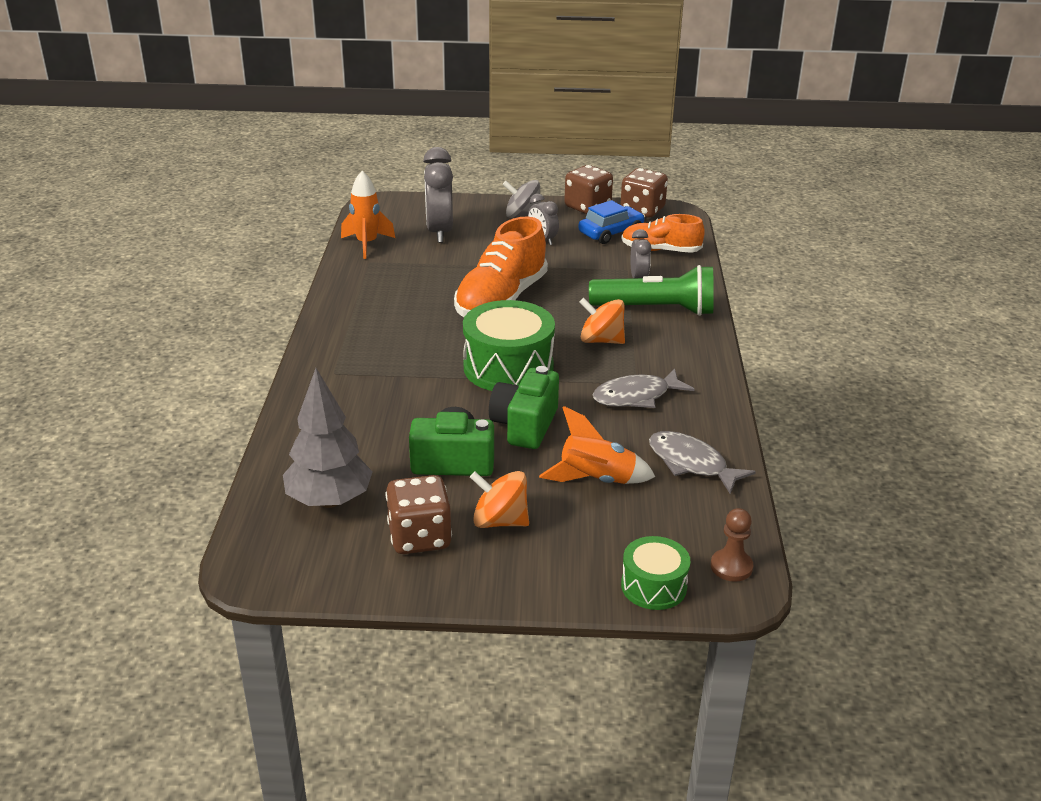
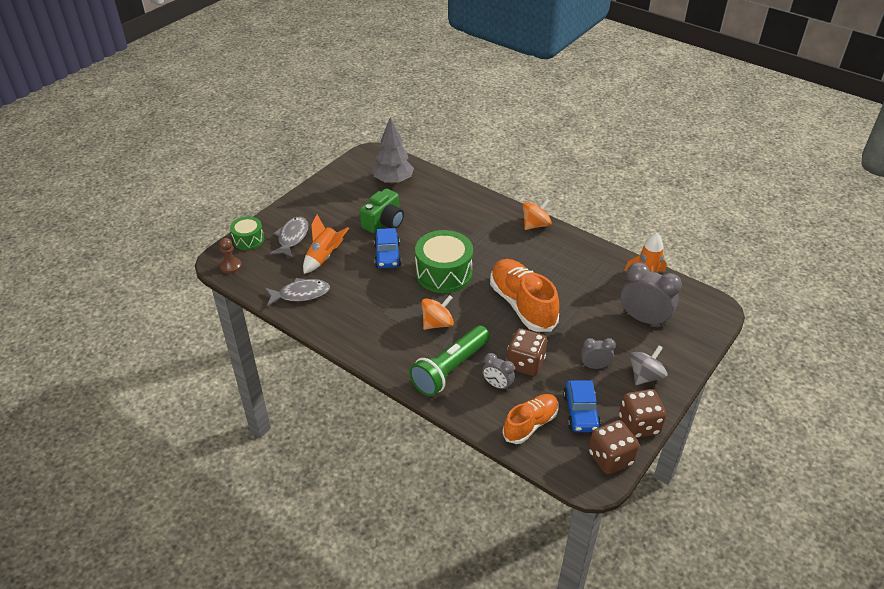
camera: 125 degrees right, 10 degrees up
(420, 537) = (345, 195): brown dice -> brown dice (525, 363)
(500, 521) = (331, 218): orange spinning top -> orange spinning top (535, 225)
(525, 425) = (387, 255): green camera -> blue car
(636, 397) = (371, 306): grey fish -> grey fish (292, 237)

